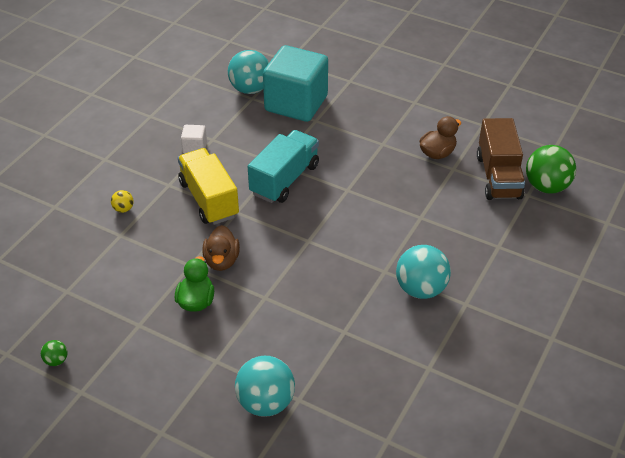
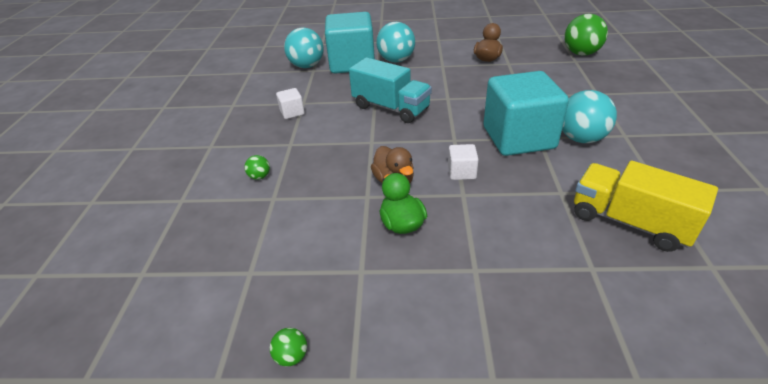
camera: 25 degrees left, 5 degrees down
(123, 209) = (260, 176): yellow ball -> green ball
(209, 199) = (338, 142): yellow truck -> yellow truck (629, 222)
(265, 403) = (566, 287): turquoise ball -> turquoise ball (396, 60)
(283, 276) = (461, 172): none -> white cube
(284, 179) = (391, 108): turquoise truck -> turquoise truck turned 120 degrees clockwise
(366, 263) = (518, 138): none -> turquoise cube
(498, 176) = (543, 58): brown truck -> none

